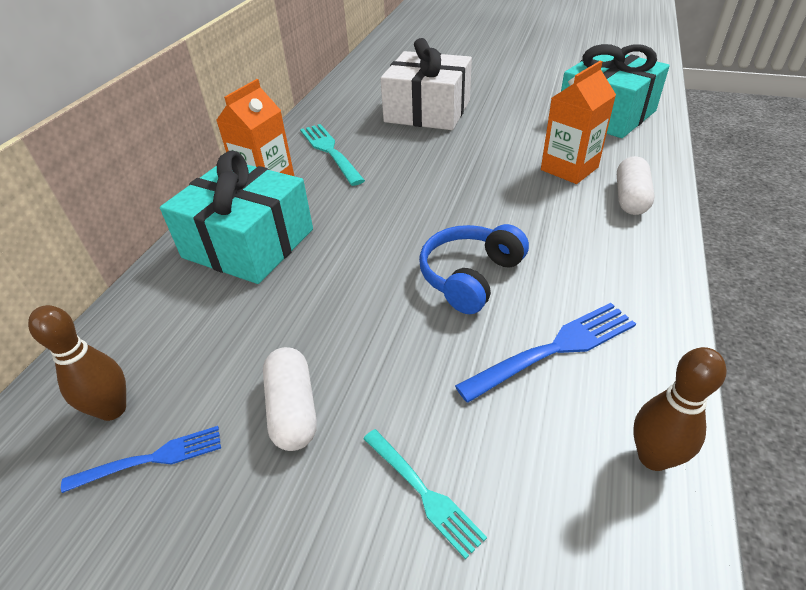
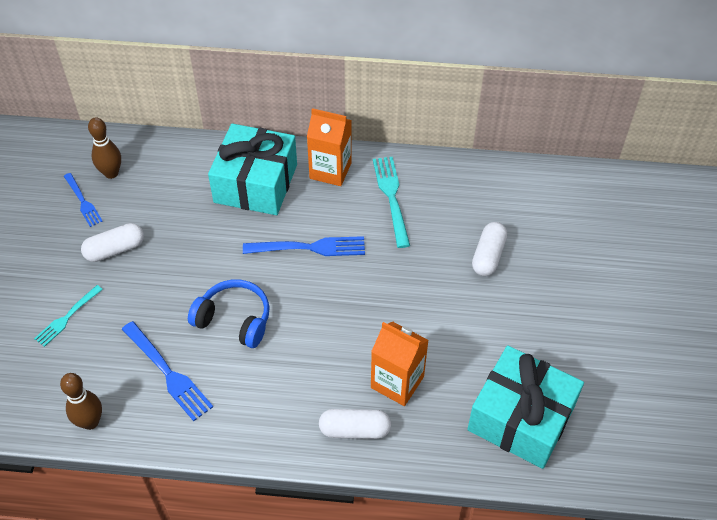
camera: 75 degrees right, 10 degrees up
(330, 151) = (391, 197): turquoise fork -> turquoise fork turned 60 degrees counterclockwise
(375, 209) = (309, 248): none -> blue fork
(427, 111) = (488, 256): white gift -> white capsule

